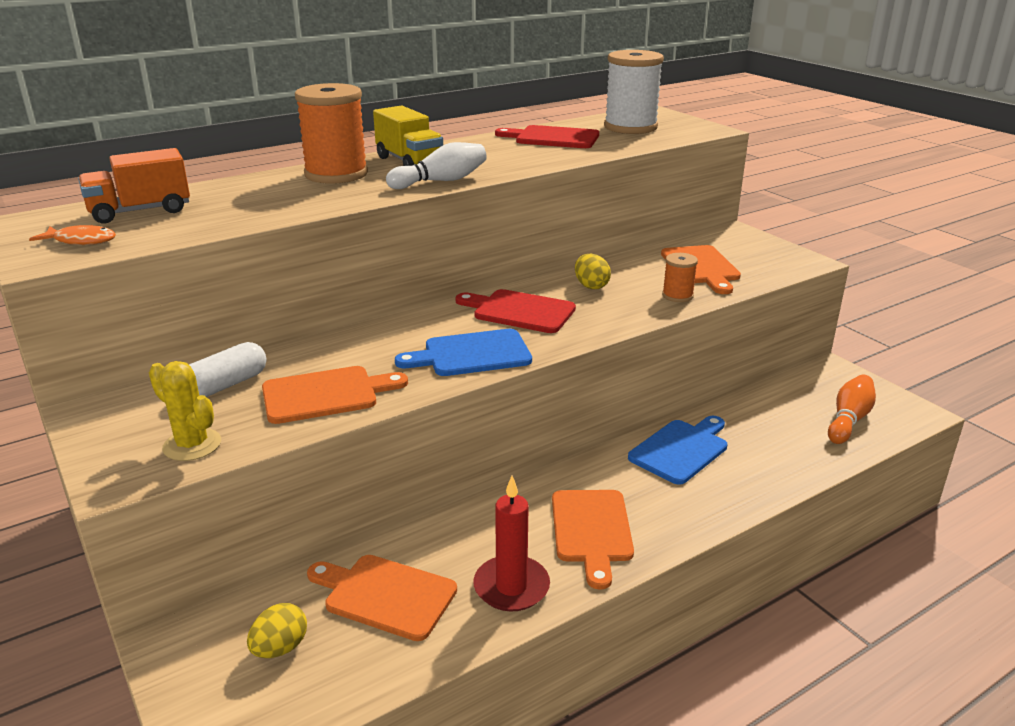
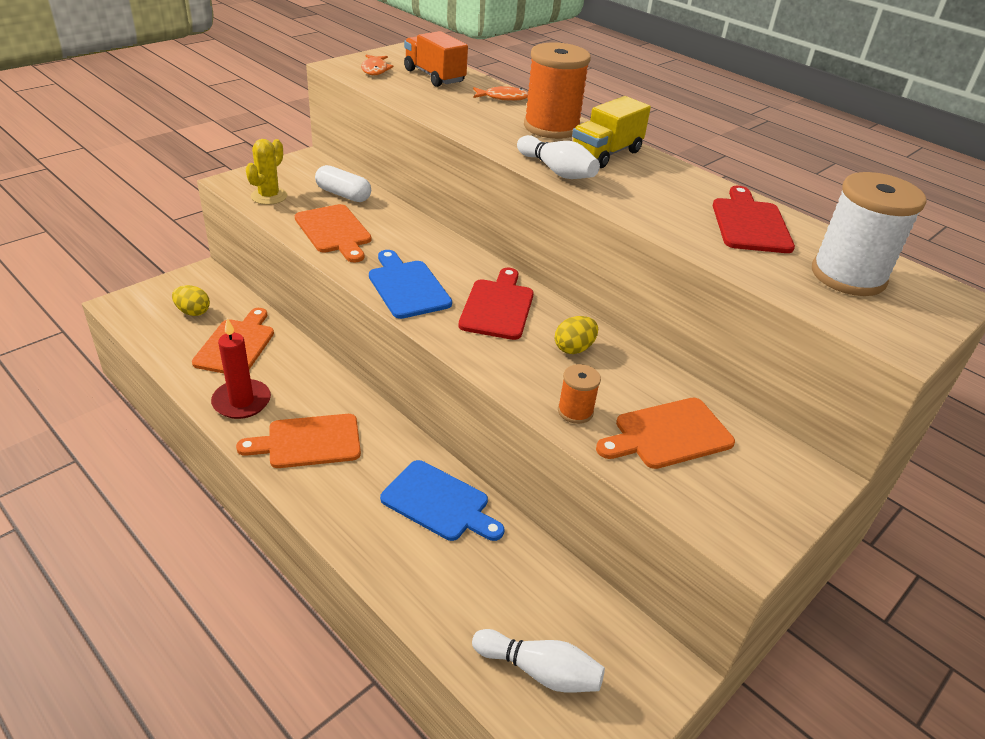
camera: 75 degrees right, 10 degrees up
(240, 186) = (503, 98): none -> orange fish
(848, 420) = (539, 671): orange bowling pin -> white bowling pin

